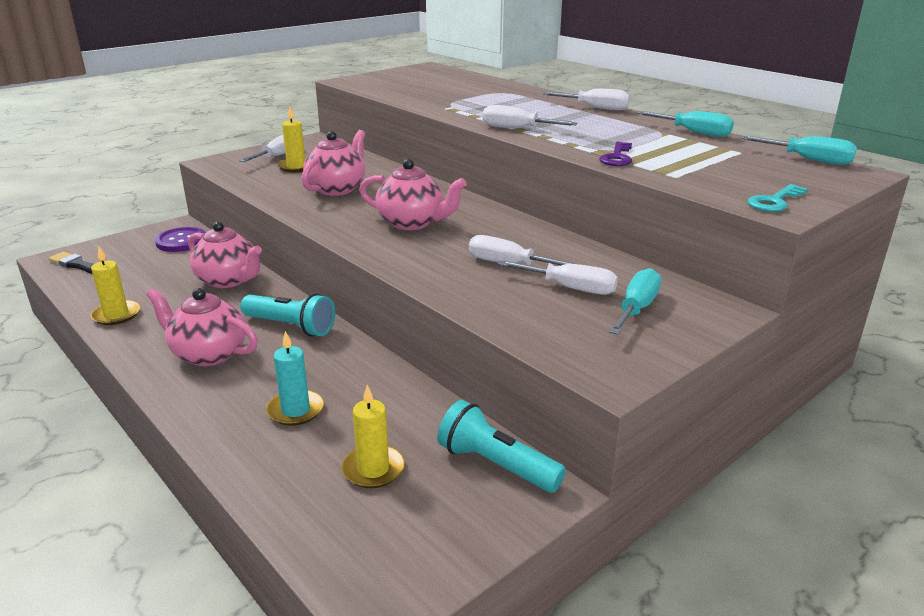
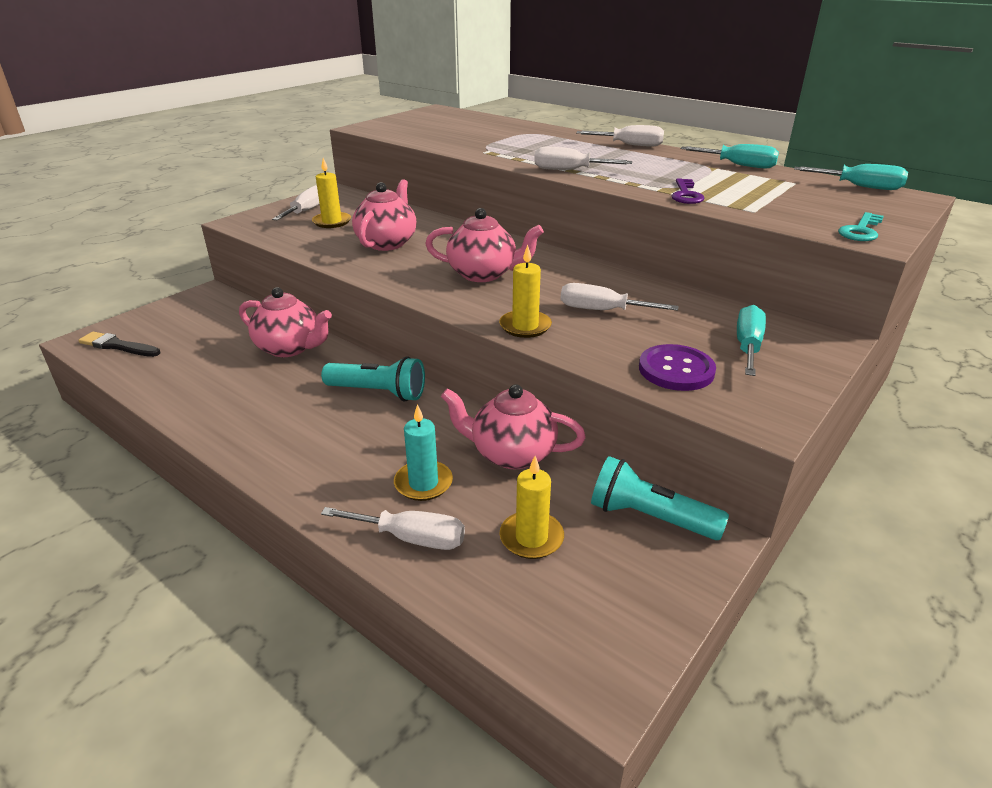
camera: 10 degrees left, 5 degrees up
(116, 315) = (182, 397): yellow candle -> yellow candle (525, 326)
(181, 241) = (220, 309): purple button -> purple button (676, 370)
(208, 354) = (303, 431): pink teapot -> pink teapot (511, 454)
(570, 288) = (674, 330): white screwdriver -> white screwdriver (411, 538)

